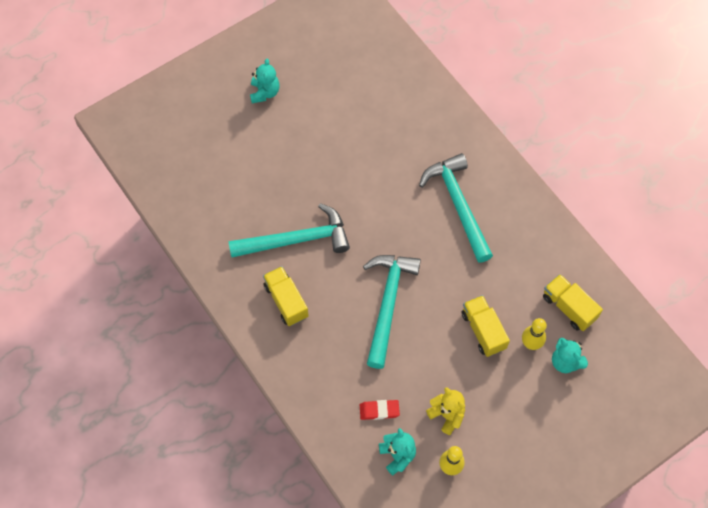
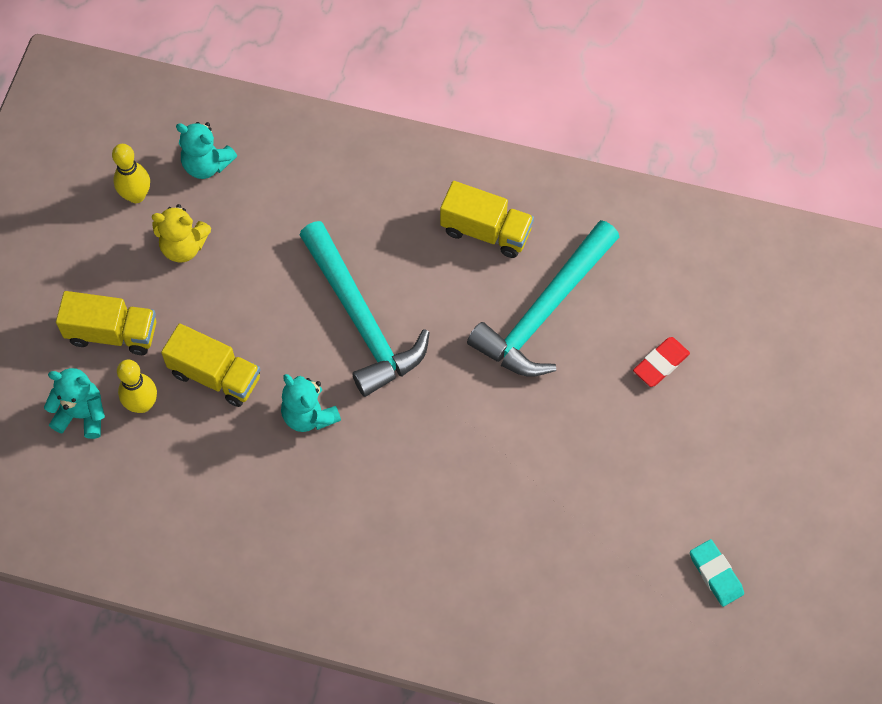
camera: 140 degrees right, 0 degrees up
(264, 92) = (783, 475): turquoise teddy bear -> turquoise teddy bear (309, 415)
(333, 78) = (715, 574): none -> turquoise eraser
(379, 410) = (267, 194): red eraser -> red eraser (661, 364)
(458, 204) = (381, 519): turquoise hammer -> none
(569, 307) = (125, 488): yellow truck -> yellow truck (112, 333)

